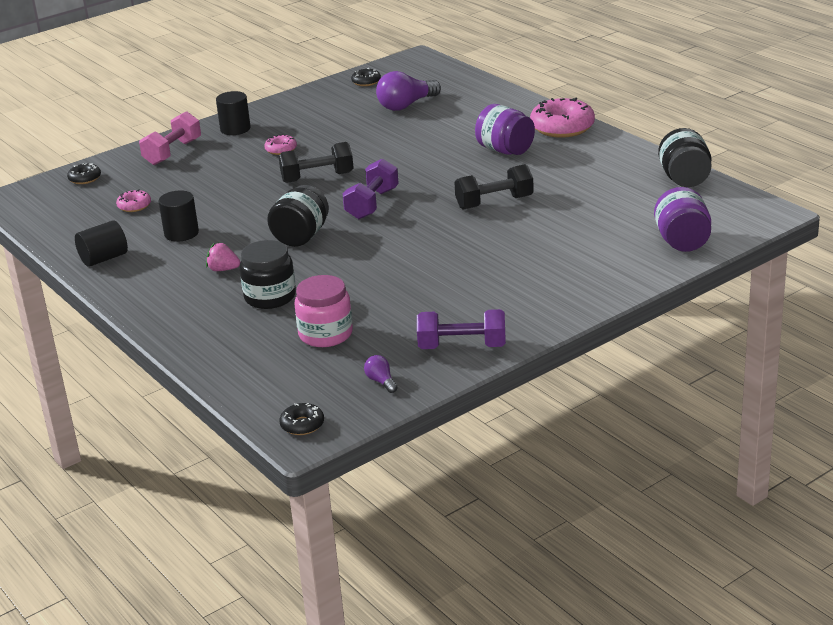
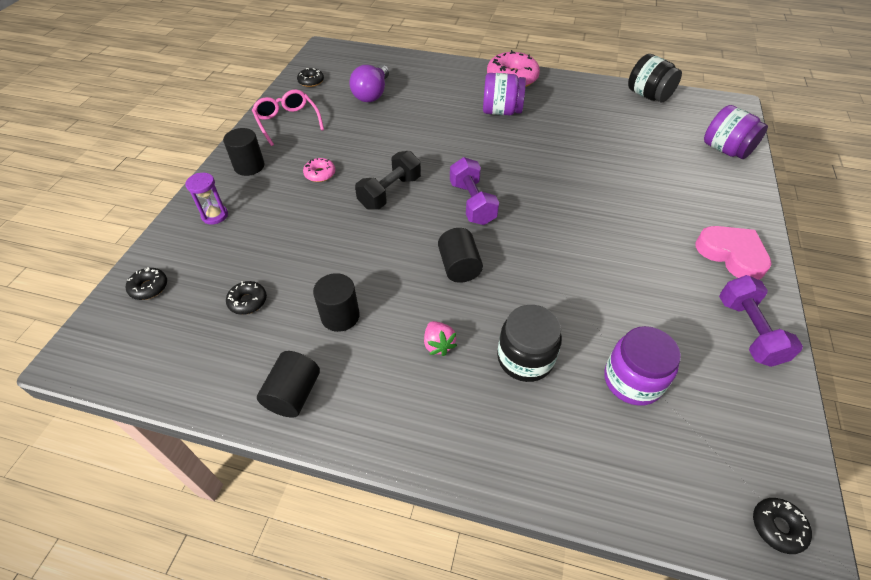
camera: 40 degrees left, 20 degrees up
(134, 206) = (248, 301): pink donut -> black donut
(172, 152) = (215, 215): pink dumbbell -> purple hourglass
(223, 269) = (438, 344): pink strawberry -> pink strawberry turned 90 degrees counterclockwise
(301, 236) = (459, 267): black jar -> black cylinder
(304, 107) = (287, 122): none -> pink glasses
(325, 334) = (632, 380): pink jar -> purple jar
(381, 381) = (753, 415): purple light bulb -> none
(462, 346) = (748, 331): purple dumbbell -> purple dumbbell turned 60 degrees counterclockwise
(494, 202) = (560, 164): black dumbbell -> none
(538, 305) = (732, 255): none -> pink heart

